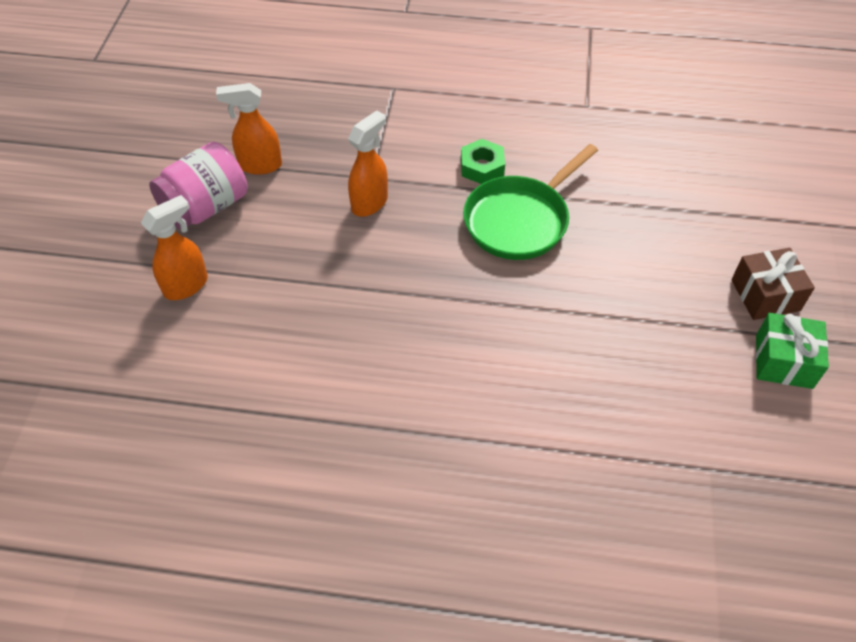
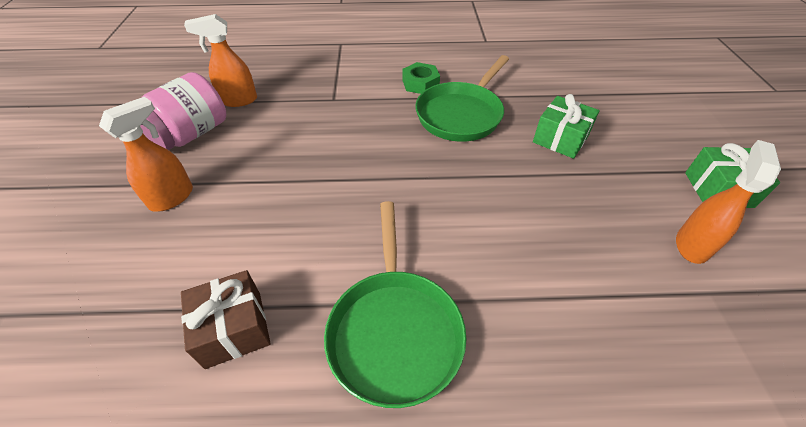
camera: 10 degrees left, 5 degrees down
(370, 203) = (335, 116): orange spray bottle -> orange spray bottle (692, 245)
(389, 454) = (394, 330): none -> green pan
(628, 270) = (560, 139): none -> green gift
(765, 295) = (675, 143): brown gift -> brown gift (233, 328)

